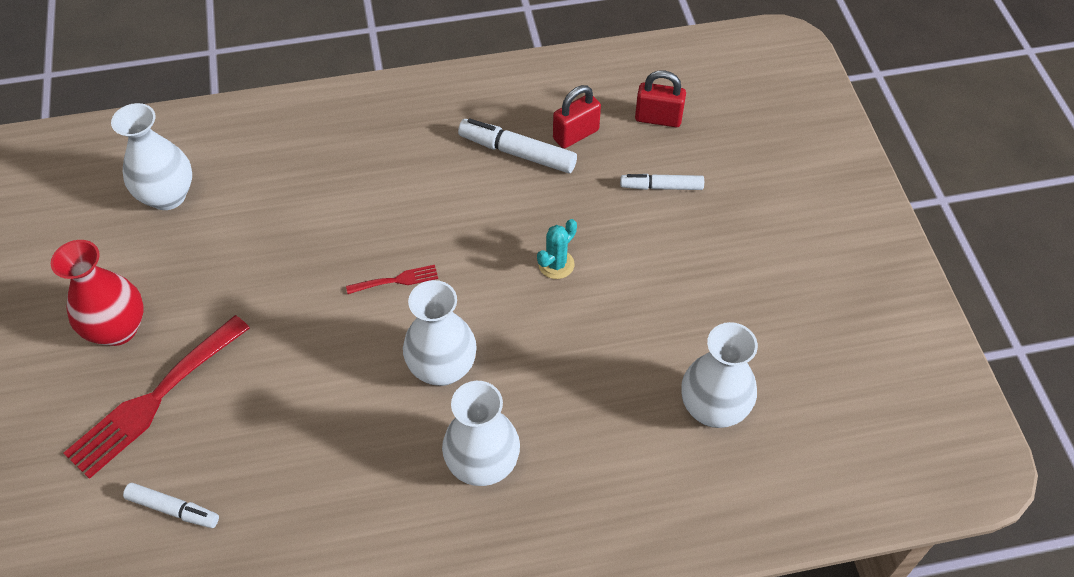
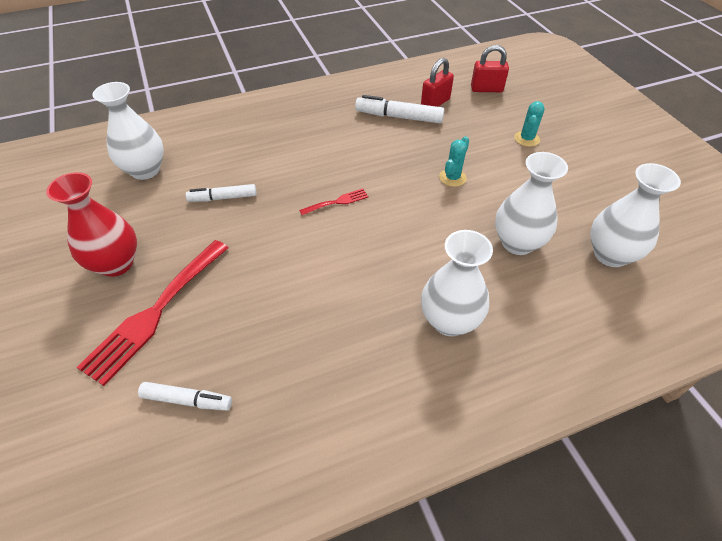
camera: 10 degrees left, 5 degrees down
(442, 368) = (392, 255): white vase -> white vase (517, 243)
(661, 187) = (506, 125): white marker -> white marker (223, 198)
(680, 215) = (526, 139): none -> turquoise cactus

